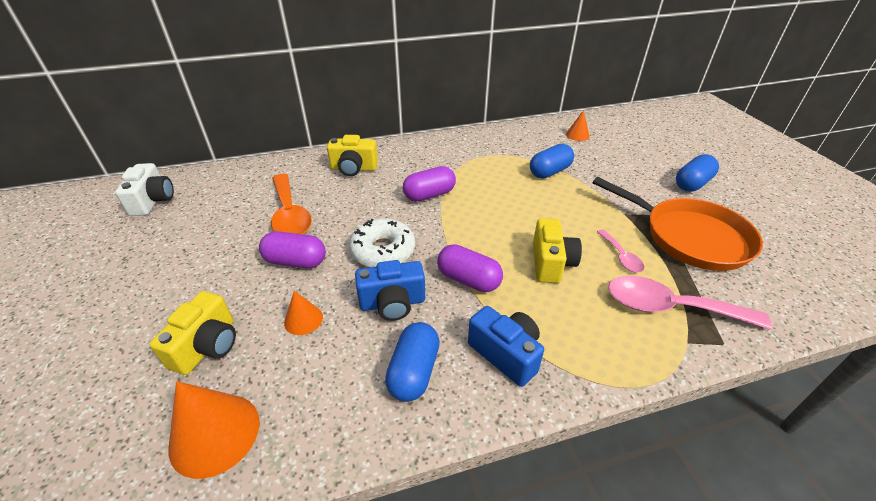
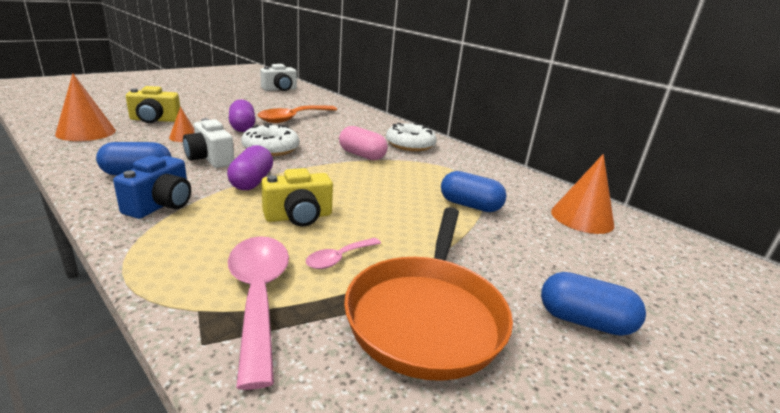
camera: 60 degrees right, 15 degrees down
(353, 168) = (371, 127): yellow camera -> none
(392, 303) = (210, 159): blue camera -> white camera
(415, 160) = (410, 145): none -> white donut
(429, 195) = (362, 155): purple capsule -> pink capsule
(577, 135) = (582, 218): orange cone -> orange cone, size x1.81

